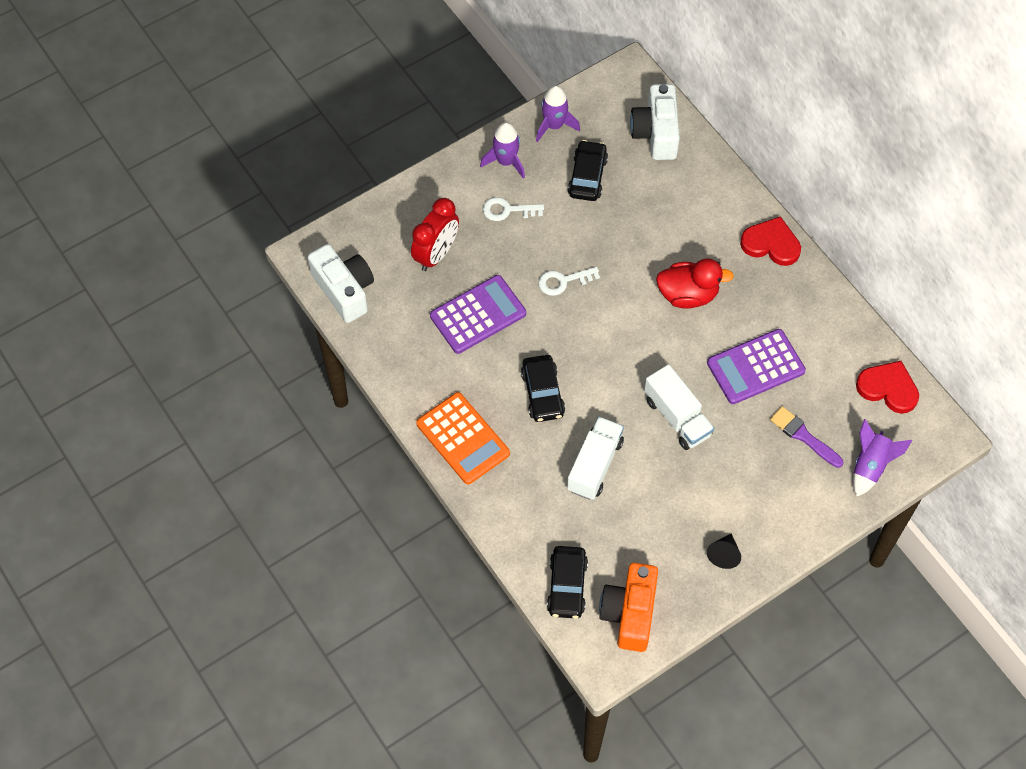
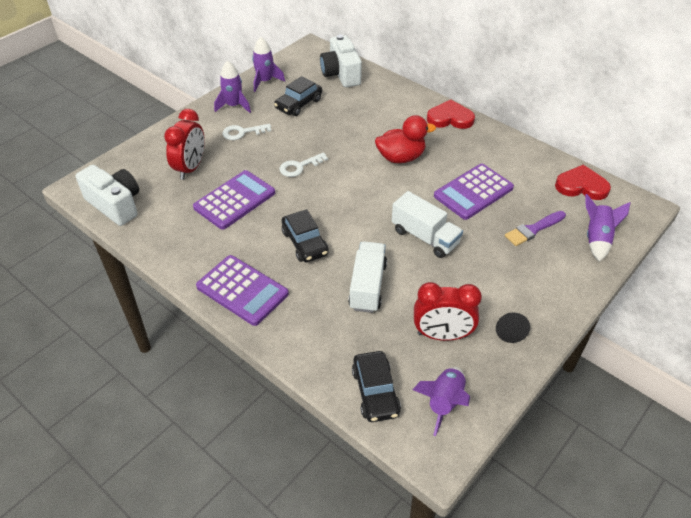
camera: 15 degrees left, 15 degrees down
(463, 439) = (242, 290): orange calculator -> purple calculator
(587, 176) = (298, 104): black car -> black car turned 135 degrees counterclockwise
(629, 613) = (444, 402): orange camera -> purple rocket
(653, 542) = (442, 335): none -> red clock
(803, 436) = (533, 229): purple brush -> purple brush turned 60 degrees counterclockwise

